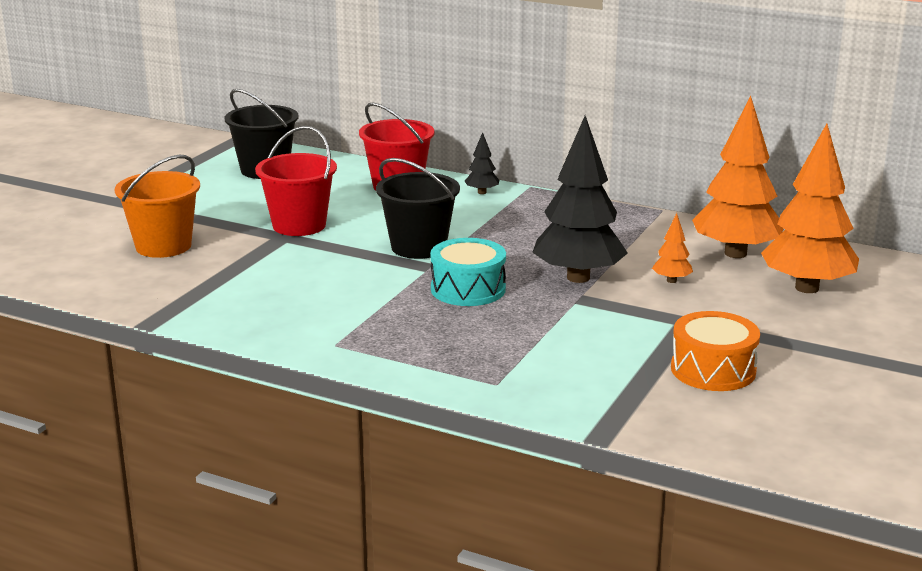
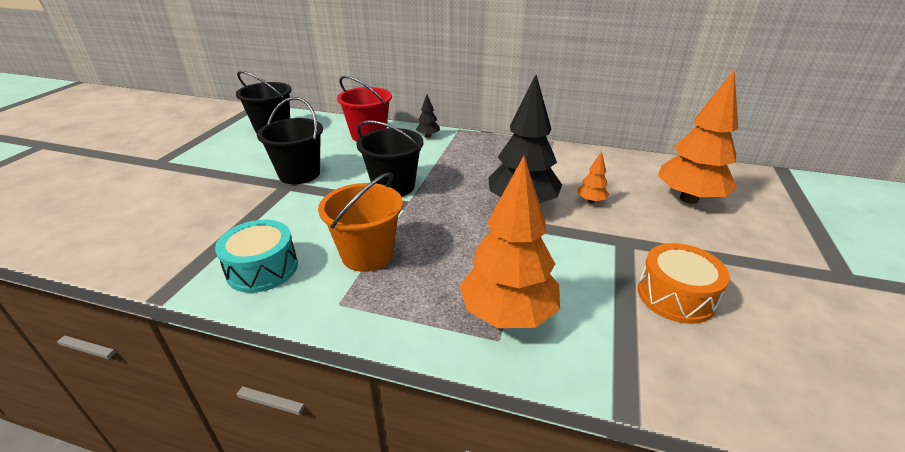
camera: 10 degrees left, 10 degrees up
(163, 246) = (188, 203): orange bucket -> orange bucket (367, 255)
(299, 225) = (299, 174): red bucket -> black bucket
(468, 289) = (441, 225): turquoise drum -> turquoise drum (262, 269)
(735, 253) = (621, 172): orange tree -> orange tree (508, 315)

